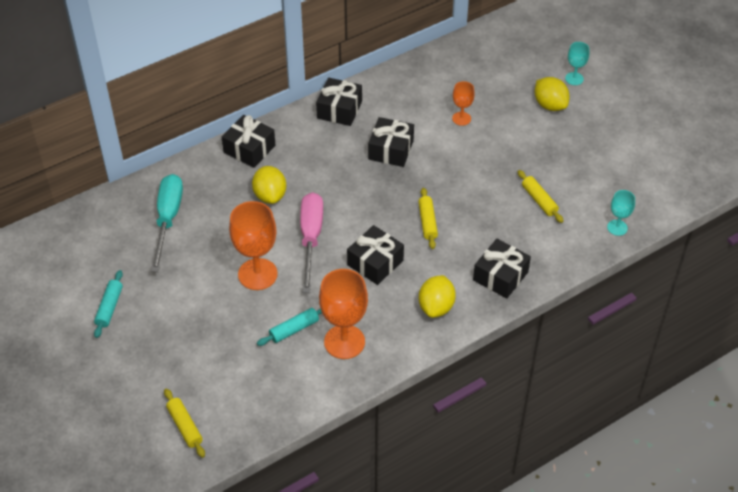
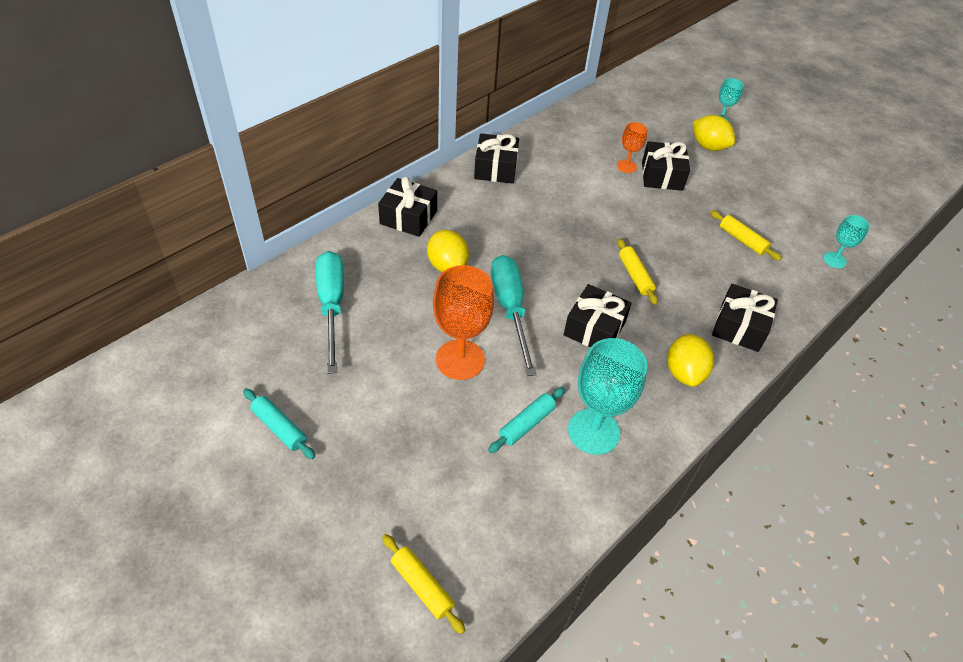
camera: 15 degrees left, 0 degrees up
(109, 307) = (279, 428): turquoise rolling pin -> turquoise rolling pin turned 45 degrees counterclockwise
(311, 239) = (510, 309): pink screwdriver -> turquoise screwdriver
(344, 342) = (593, 431): orange goblet -> turquoise goblet
(391, 150) = (565, 204): black gift -> black gift (662, 176)

